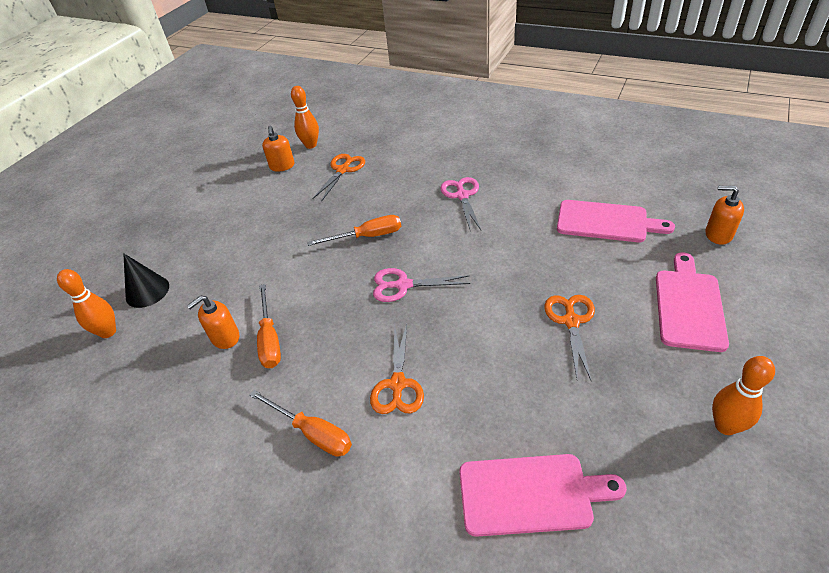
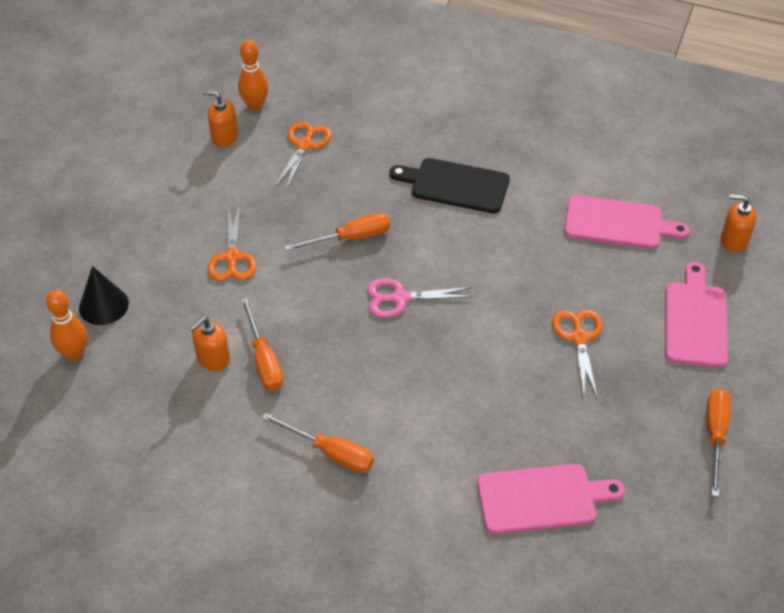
camera: 10 degrees left, 5 degrees up
(282, 166) = (224, 137): orange soap dispenser -> orange soap dispenser turned 120 degrees clockwise
(398, 385) = (408, 405): orange scissors -> orange scissors (232, 258)
(462, 195) = (455, 185): pink scissors -> black cutting board
(725, 426) = (715, 436): orange bowling pin -> orange screwdriver

